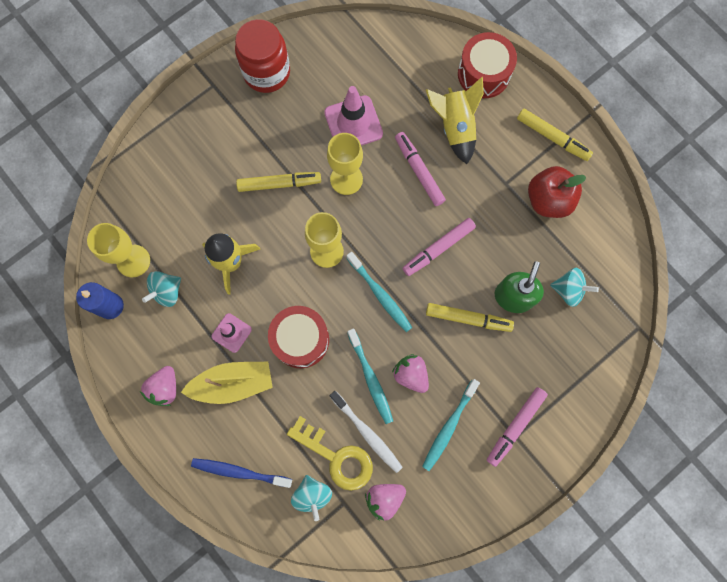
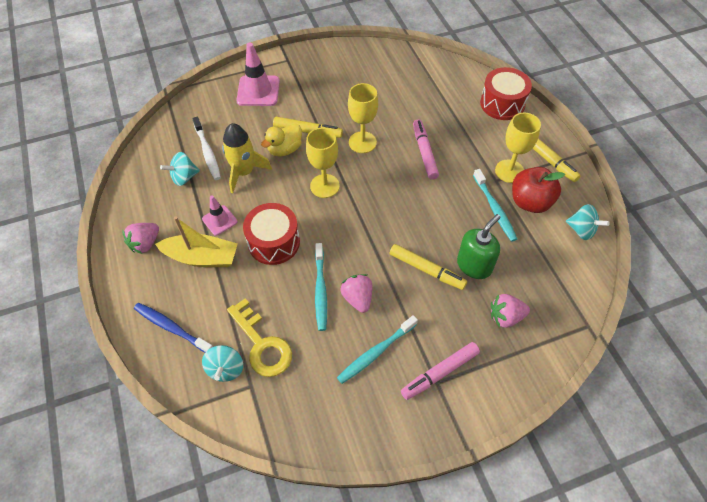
camera: 20 degrees right, 20 degrees down
(110, 306) = (136, 174): blue candle -> none
(133, 261) = (170, 150): yellow goblet -> yellow goblet (509, 171)
(263, 217) = (285, 149): none -> yellow duck
(266, 72) = (331, 62): red jar -> none
(353, 123) = (384, 108): pink traffic cone -> pink traffic cone (258, 91)
(367, 433) = (298, 333): white toothbrush -> white toothbrush (207, 152)
(380, 294) = (356, 229): turquoise toothbrush -> turquoise toothbrush (494, 209)
(384, 498) = (290, 395): pink strawberry -> pink strawberry (505, 317)
(438, 248) = (420, 210): pink marker -> none
(455, 127) = (466, 132): yellow rocket -> none
(568, 290) = (528, 275): turquoise spinning top -> turquoise spinning top (581, 230)

